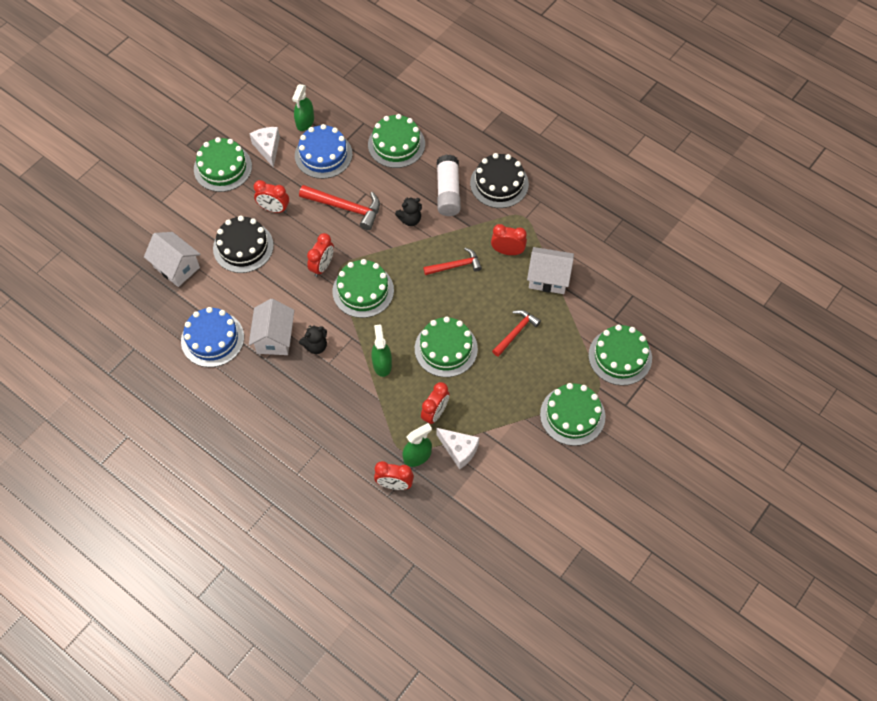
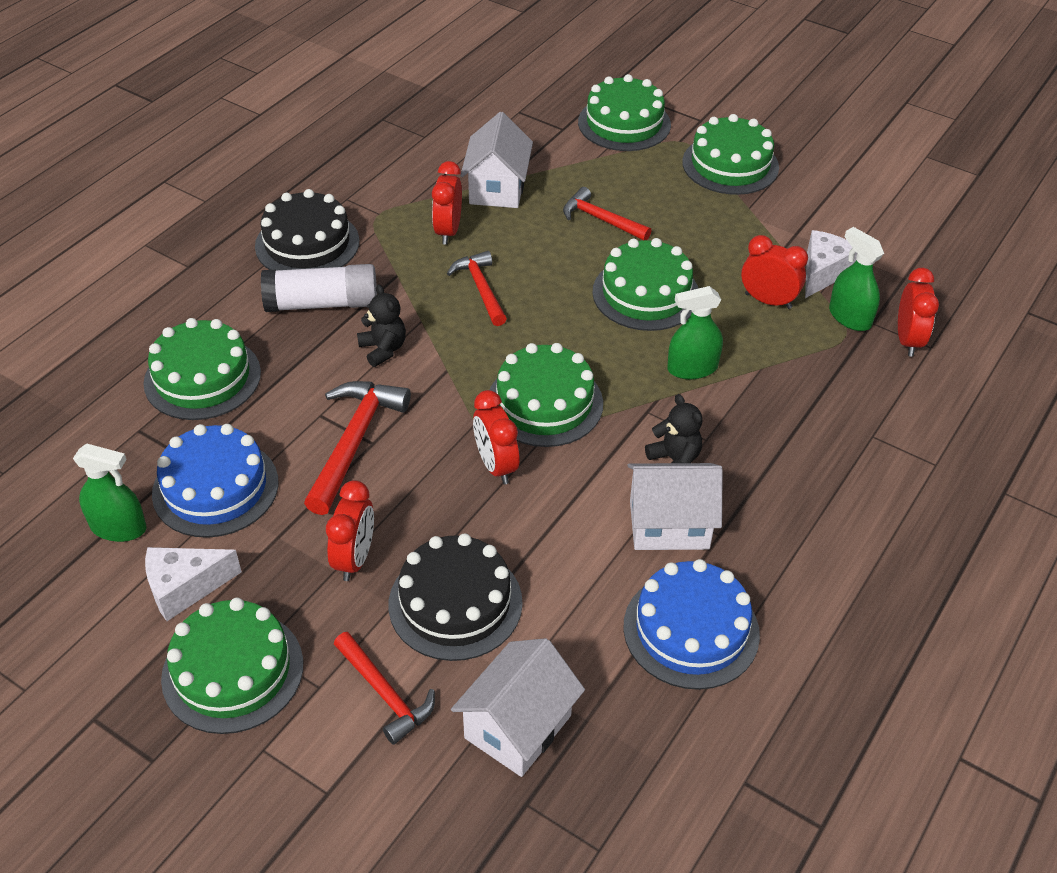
camera: 95 degrees left, 15 degrees down
(201, 220) = (385, 694): none -> red hammer
(322, 266) = (496, 466): red clock -> red clock turned 135 degrees counterclockwise

